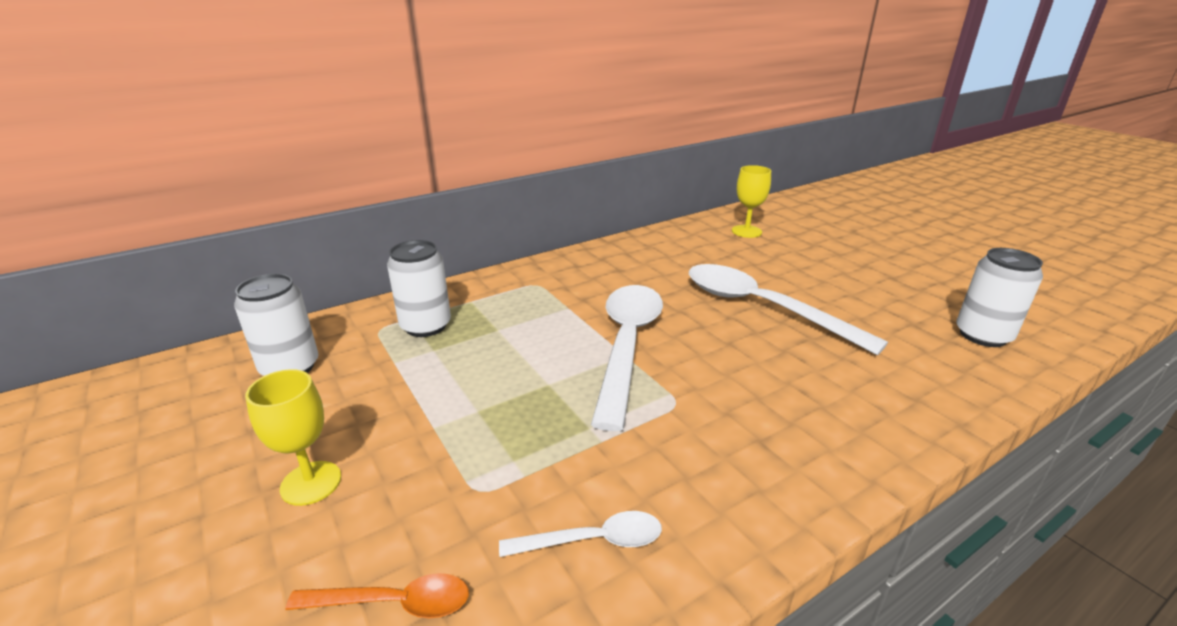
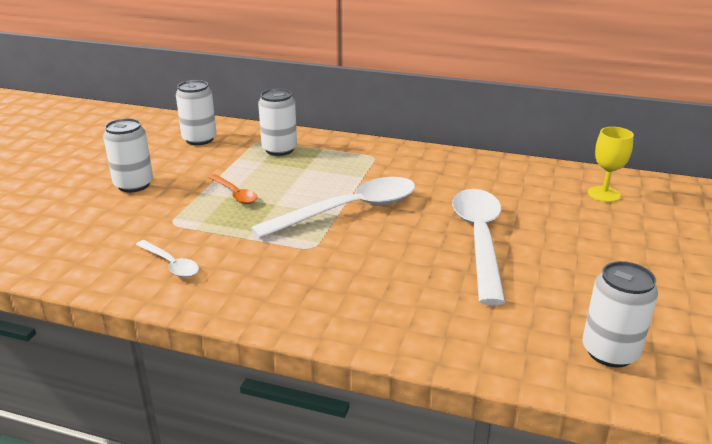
camera: 50 degrees right, 0 degrees up
(311, 483) = (134, 185): yellow goblet -> white can
(393, 603) = (90, 234): orange spoon -> orange spoon (235, 194)

